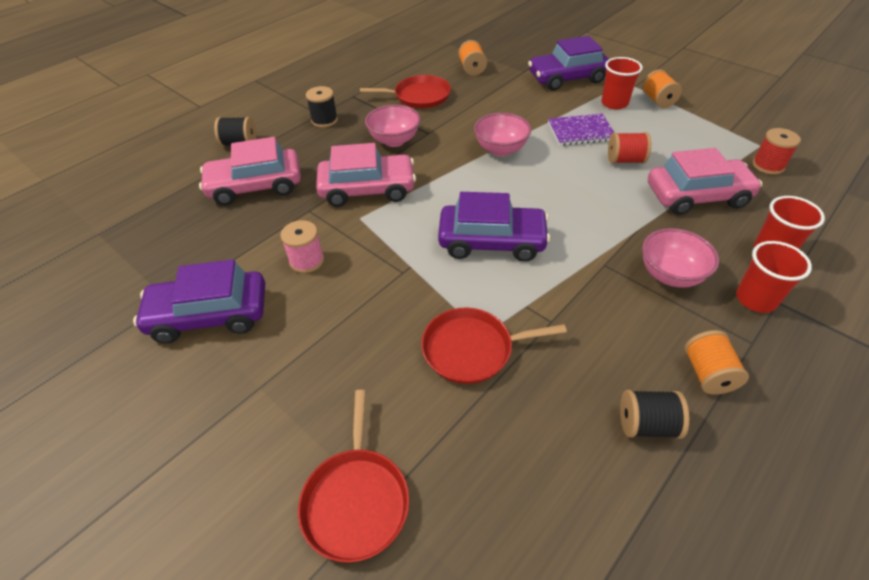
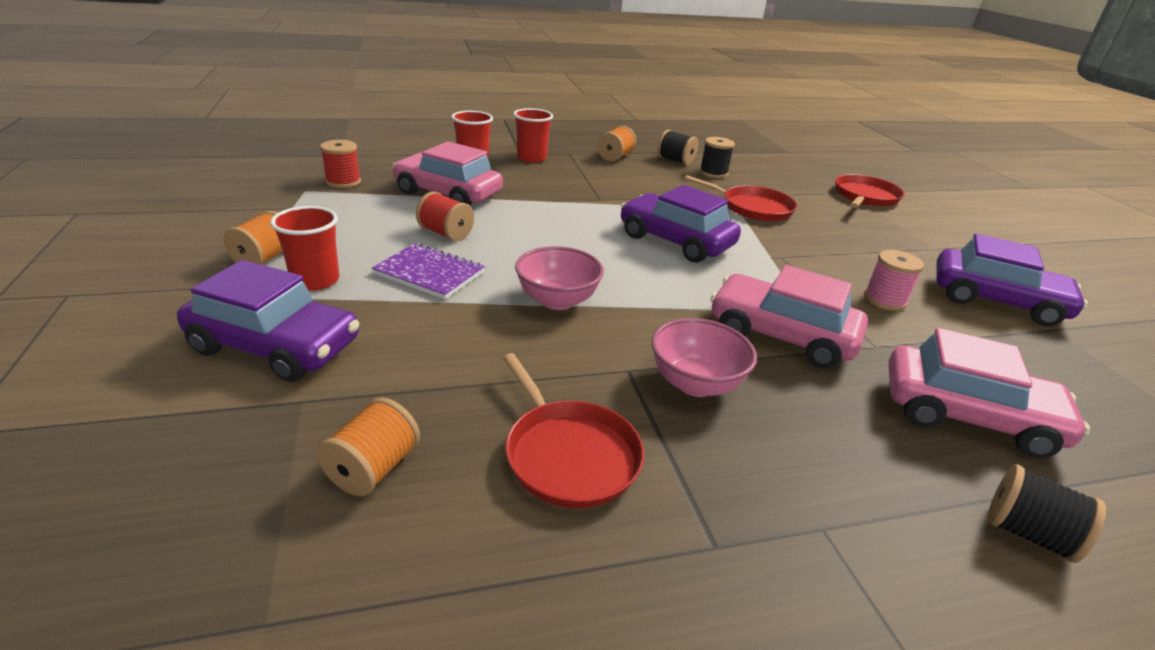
camera: 150 degrees left, 15 degrees down
(324, 120) = (813, 499): black spool -> black spool (713, 173)
(419, 96) = (569, 454): red pan -> red pan turned 150 degrees counterclockwise
(670, 275) = (563, 180): pink bowl -> none

